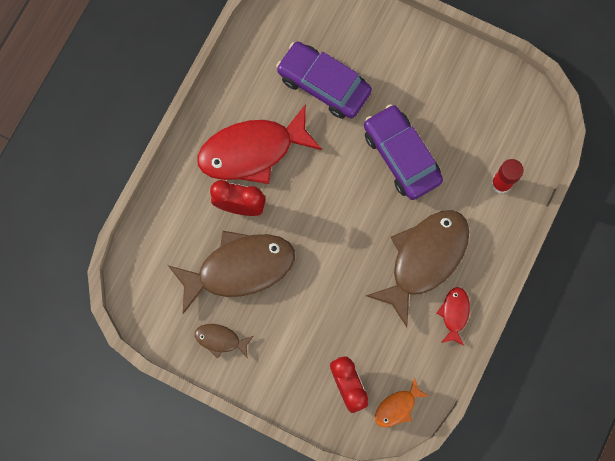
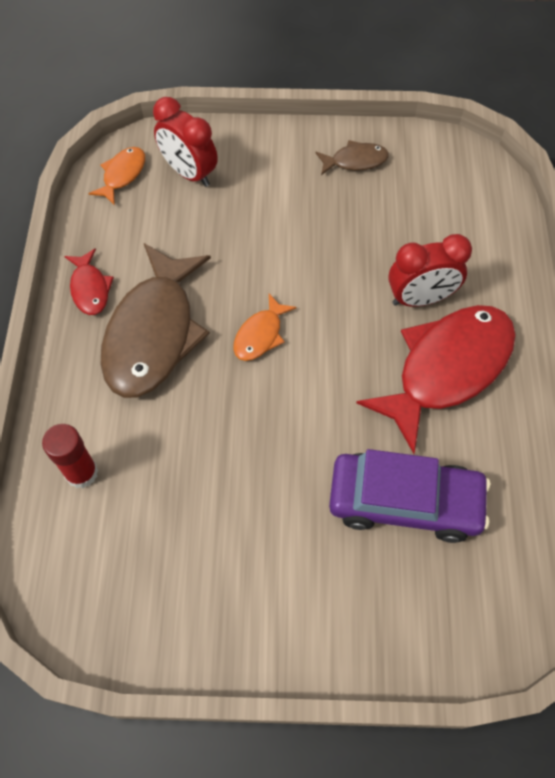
camera: 155 degrees right, 15 degrees down
(239, 268) = (378, 234): brown fish -> none
(356, 227) = (260, 335): none -> orange fish
(401, 156) = (242, 449): purple car -> none

